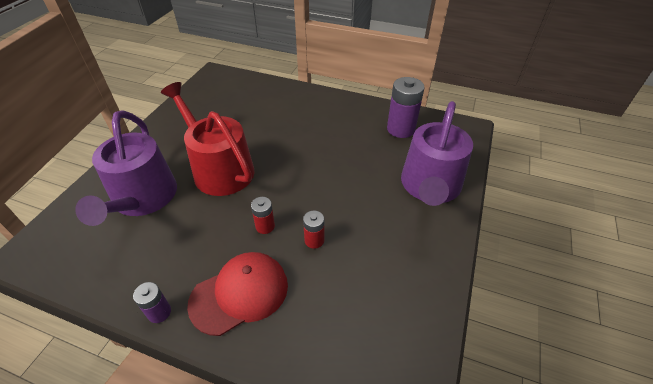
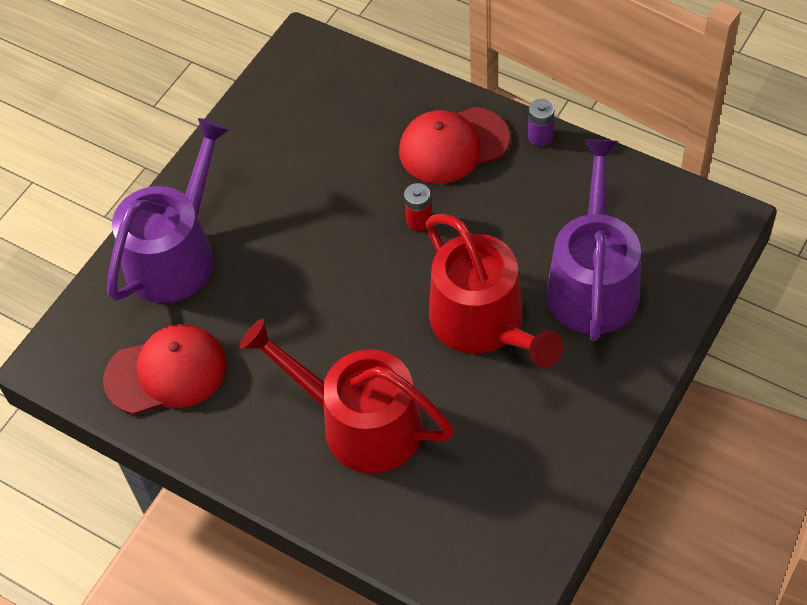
camera: 165 degrees left, 10 degrees up
(288, 119) = (360, 423): none -> red watering can
(314, 240) = (358, 195): red battery -> none
(401, 129) = (166, 372): purple battery -> red cap

